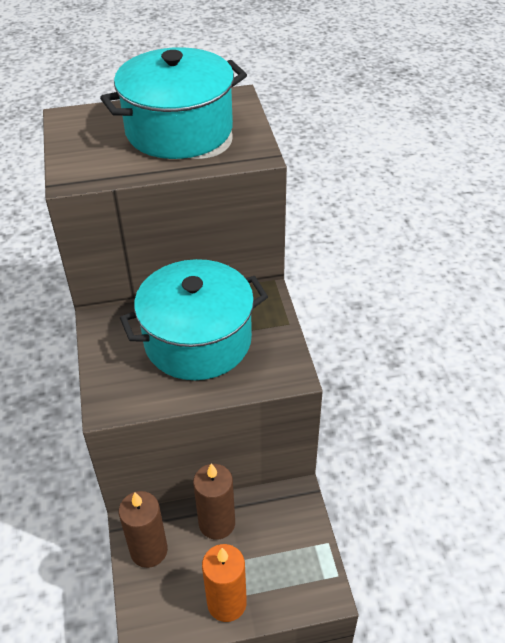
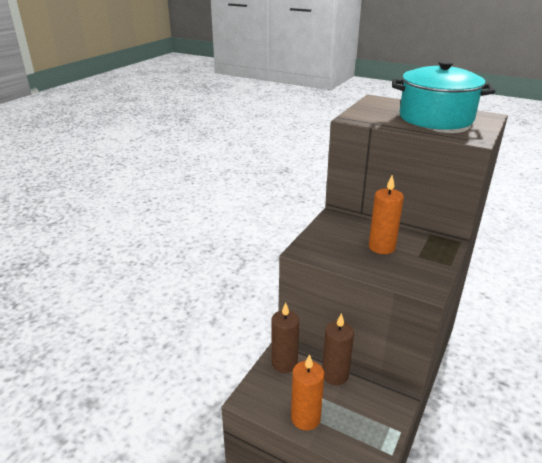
camera: 40 degrees right, 15 degrees down
(198, 341) = (381, 247): turquoise pot -> orange candle

